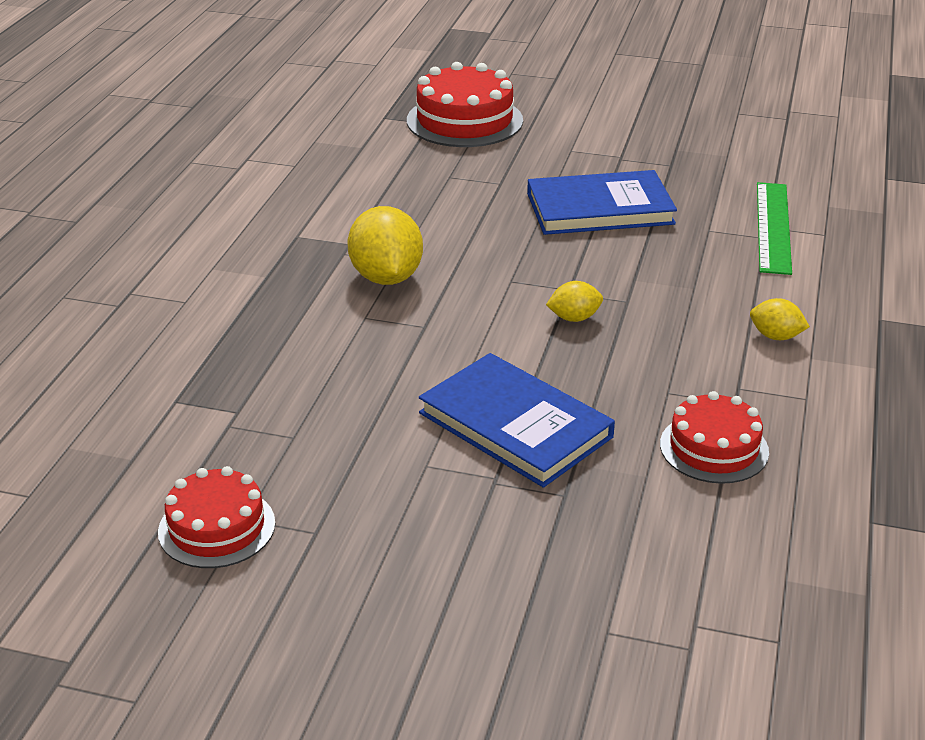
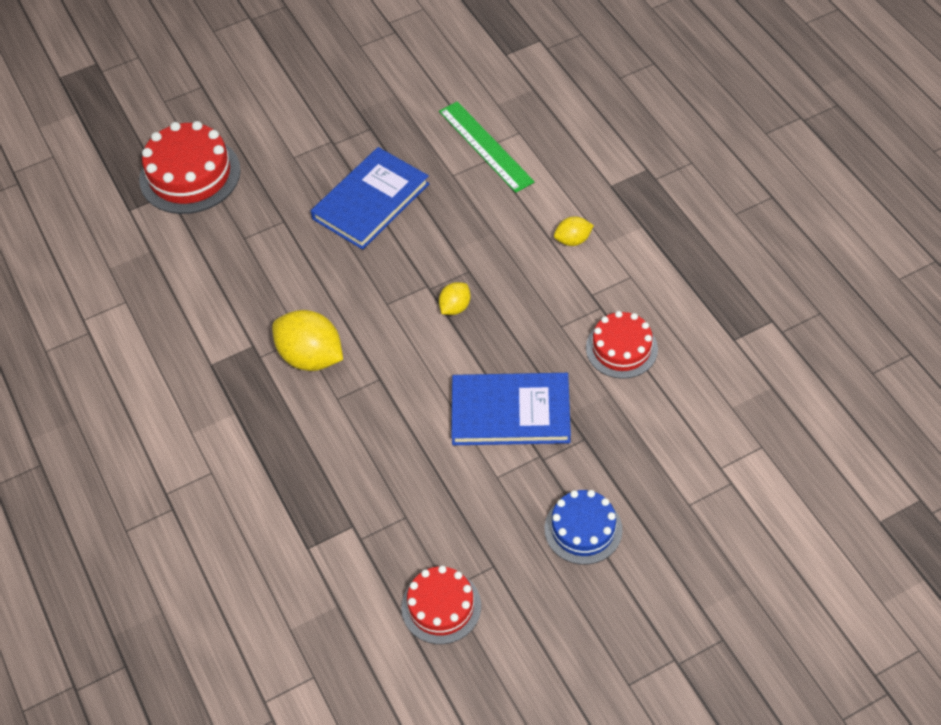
camera: 40 degrees left, 20 degrees up
(452, 568) = (583, 529): none -> blue cake

